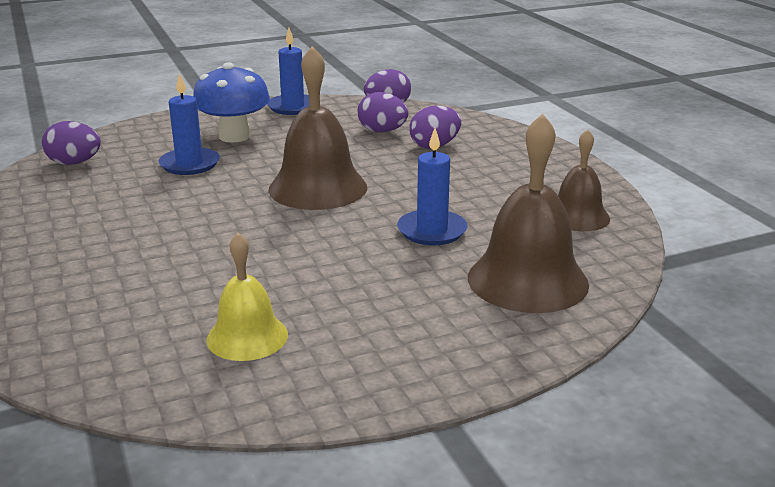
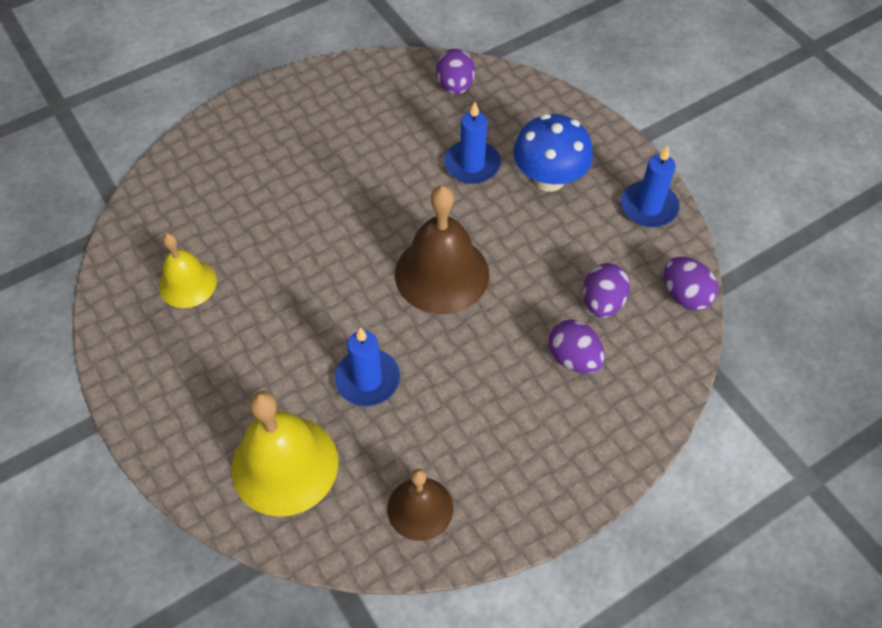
camera: 80 degrees right, 30 degrees up
(527, 280) = (284, 465): brown bell -> yellow bell

